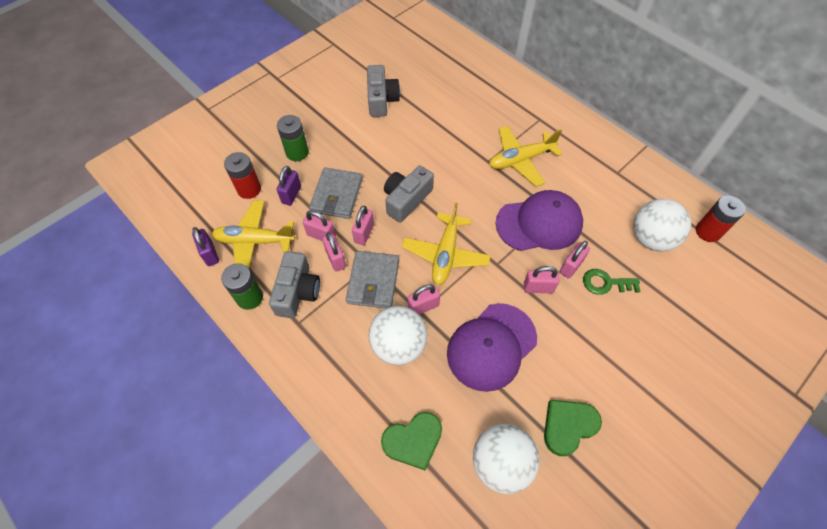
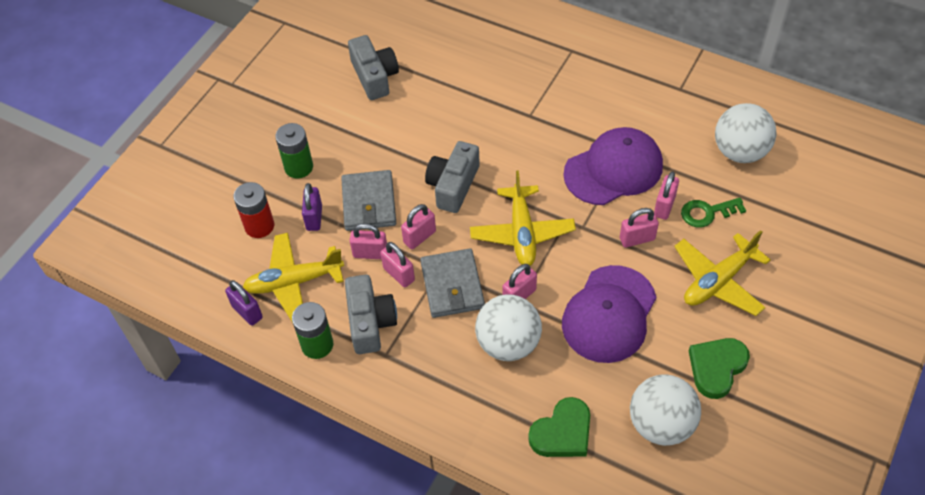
camera: 15 degrees left, 5 degrees down
(364, 233) = (419, 237): pink padlock -> pink padlock turned 45 degrees clockwise
(521, 160) = (567, 104): yellow plane -> yellow plane (718, 281)
(708, 232) = (797, 127): red battery -> none

